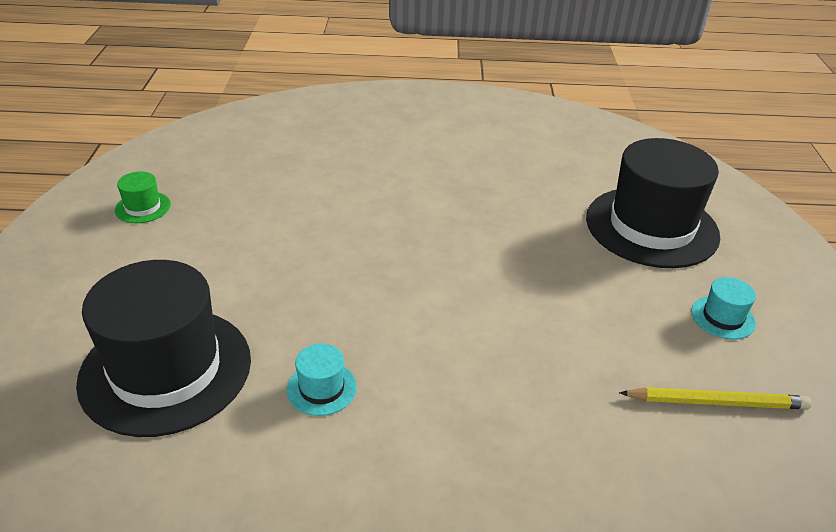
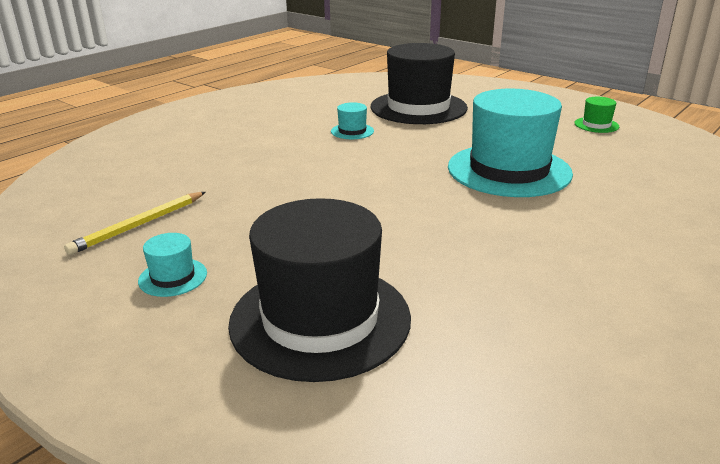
camera: 130 degrees right, 10 degrees down
(331, 226) = (509, 170): none -> turquoise hat

